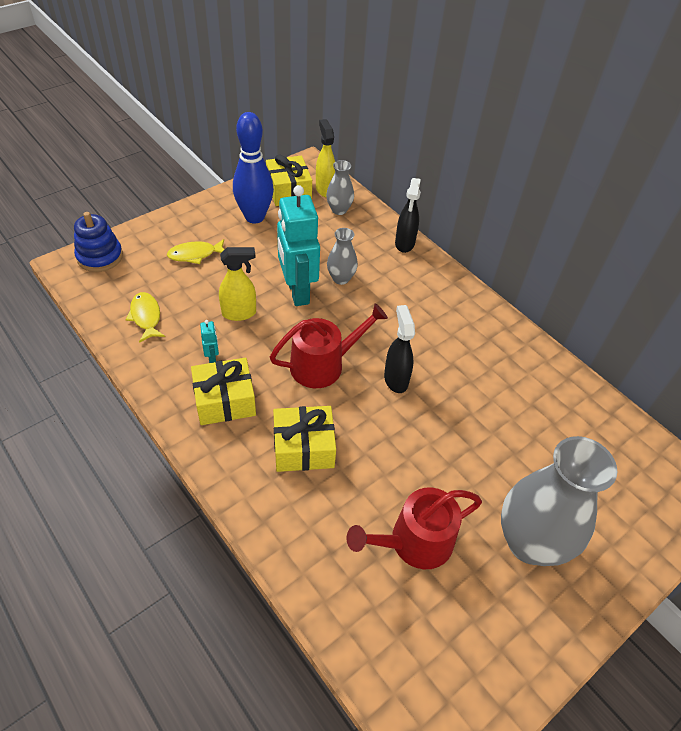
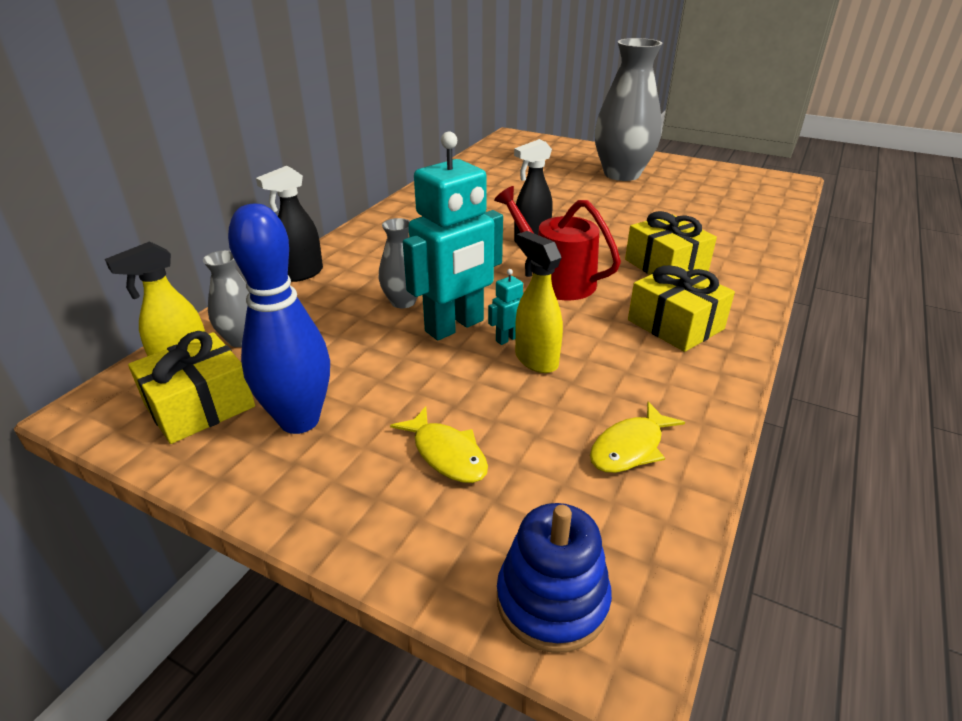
camera: 110 degrees left, 15 degrees down
(212, 357) = (630, 355): turquoise robot -> turquoise robot (507, 339)
(404, 244) = (302, 274): black spray bottle -> black spray bottle turned 150 degrees clockwise
(414, 542) = (679, 206): red watering can -> none

